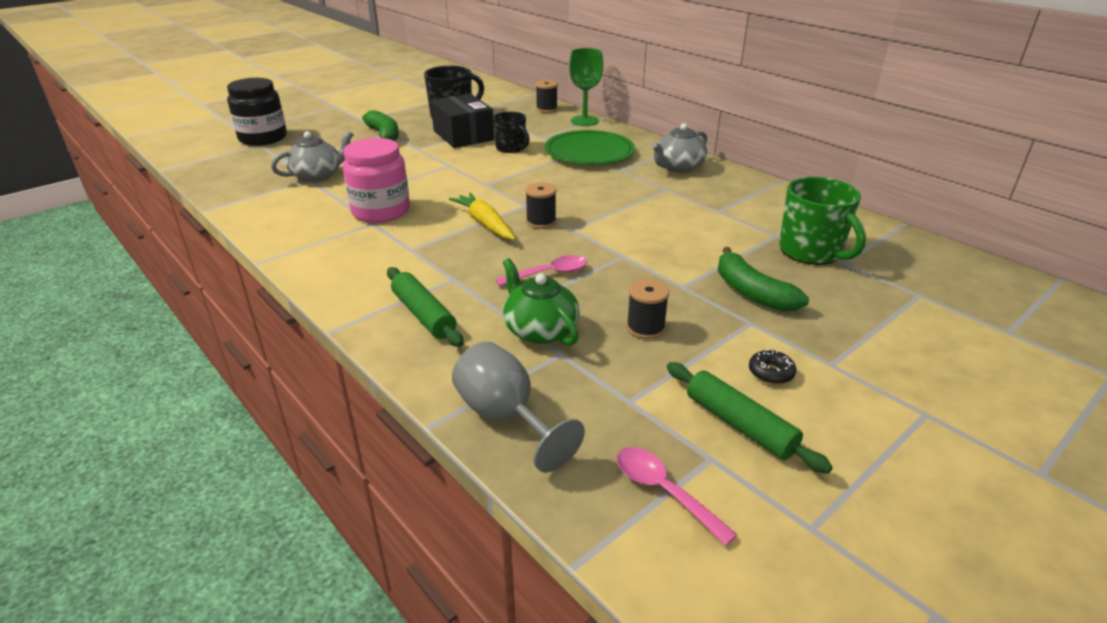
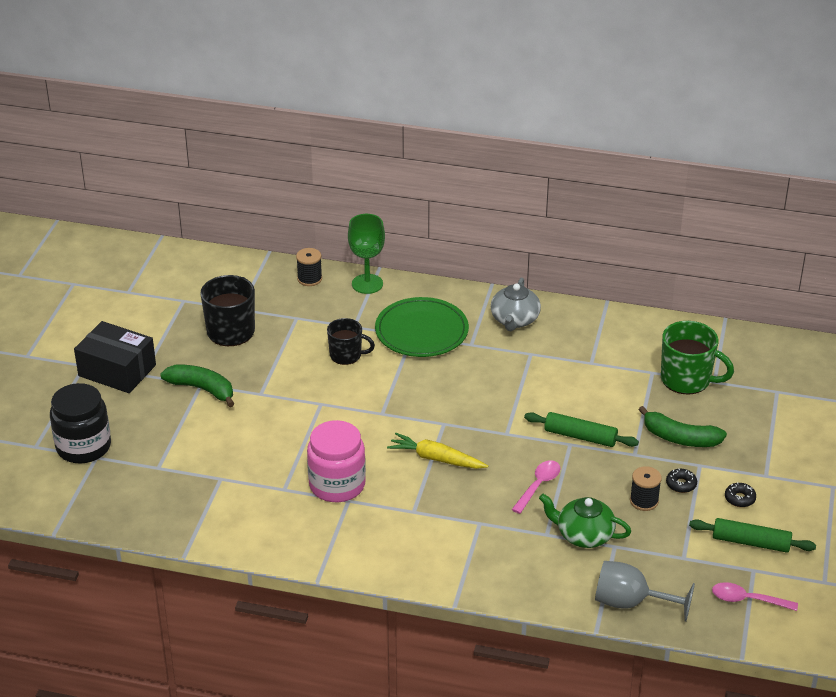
camera: 35 degrees left, 5 degrees up
(317, 175) = (220, 470): grey teapot -> none
(423, 315) = (498, 561): green rolling pin -> green rolling pin (580, 436)
(463, 135) = (279, 355): black box -> black box (117, 370)
(541, 222) = (476, 437): black spool -> none
(707, 330) = (681, 484): none -> black donut

